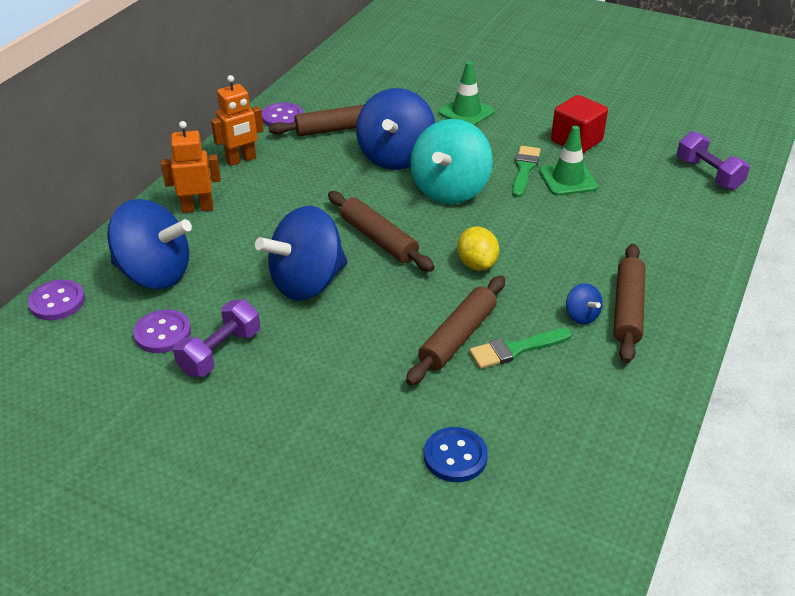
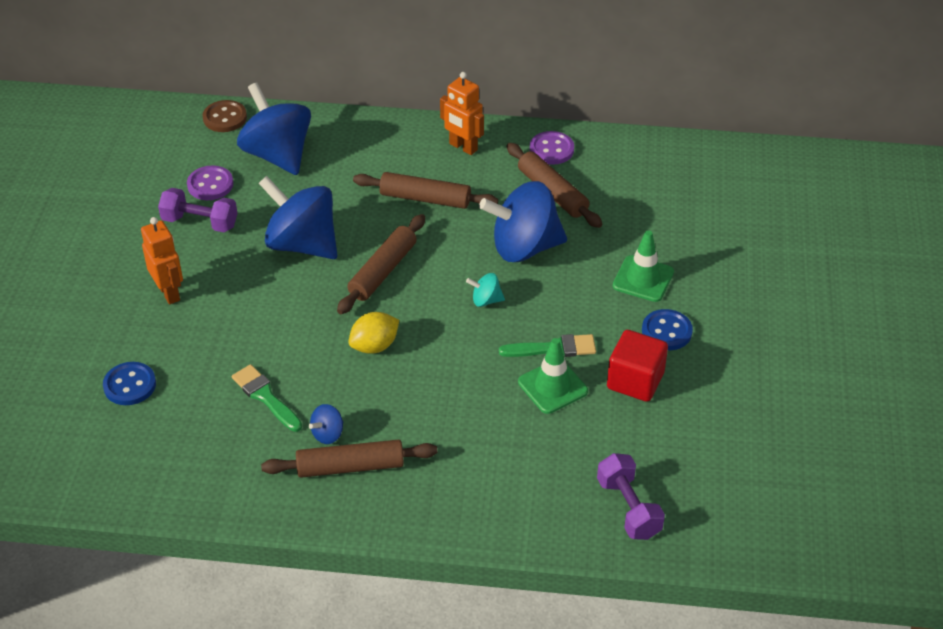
camera: 70 degrees right, 5 degrees up
(57, 302) = (225, 118): purple button -> brown button
(155, 274) = (277, 155): blue spinning top -> blue spinning top turned 150 degrees clockwise
(197, 208) = (376, 146): orange robot -> orange robot (169, 293)
(450, 190) = (486, 300): turquoise spinning top -> turquoise spinning top, size x0.42
(458, 337) = (267, 356): brown rolling pin -> brown rolling pin (425, 199)
(529, 116) = (666, 331): none -> blue button
(708, 174) = (628, 508): purple dumbbell -> purple dumbbell turned 60 degrees counterclockwise

